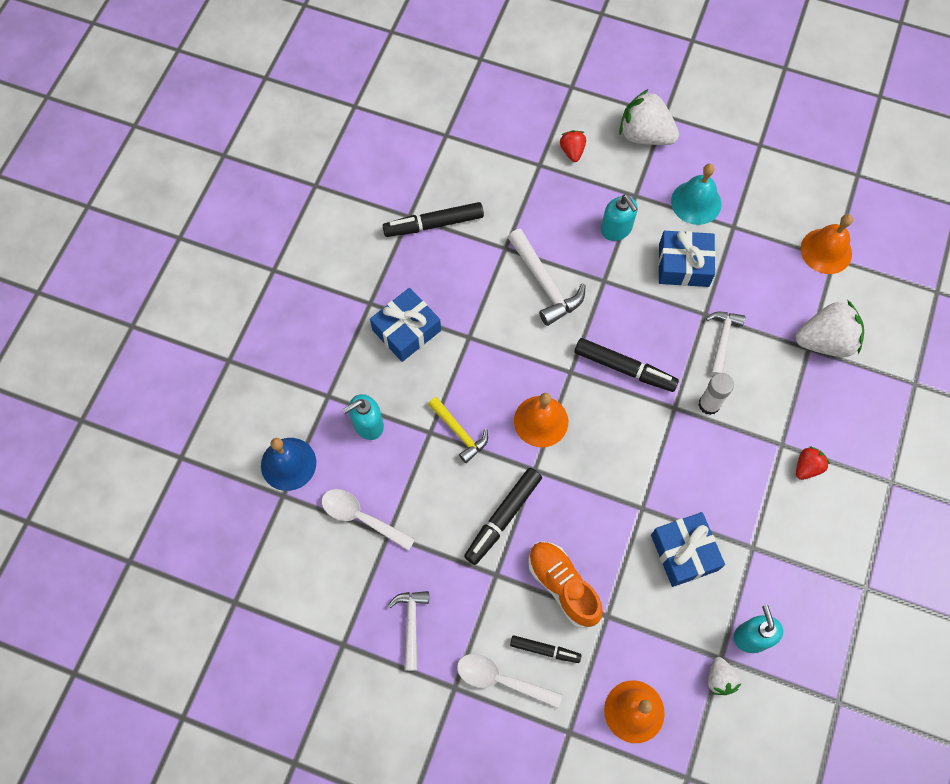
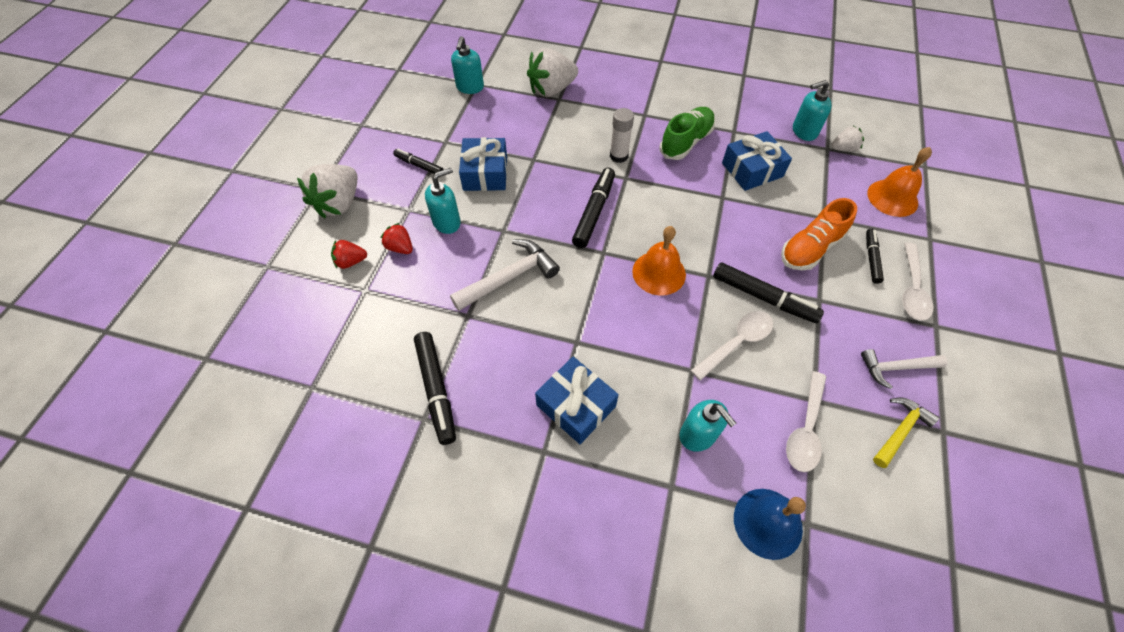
camera: 95 degrees left, 10 degrees down
(454, 479) = (737, 342): none -> white spoon
(459, 432) = (686, 342): yellow hammer -> yellow hammer (900, 431)
(696, 202) = (419, 166): turquoise bell -> black marker
(722, 340) = (557, 148): white hammer -> none
(732, 484) = (686, 142): none -> green shoe
(807, 467) = (660, 101): red strawberry -> red strawberry (400, 247)
(825, 341) = (552, 90): white strawberry -> white strawberry turned 105 degrees counterclockwise
(826, 251) = (470, 87): orange bell -> turquoise soap dispenser

